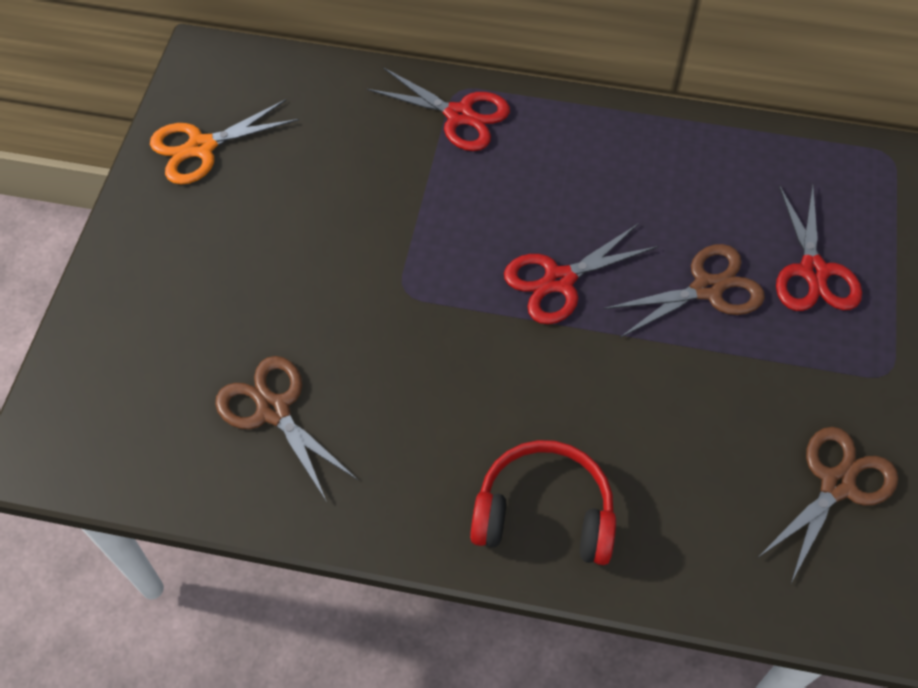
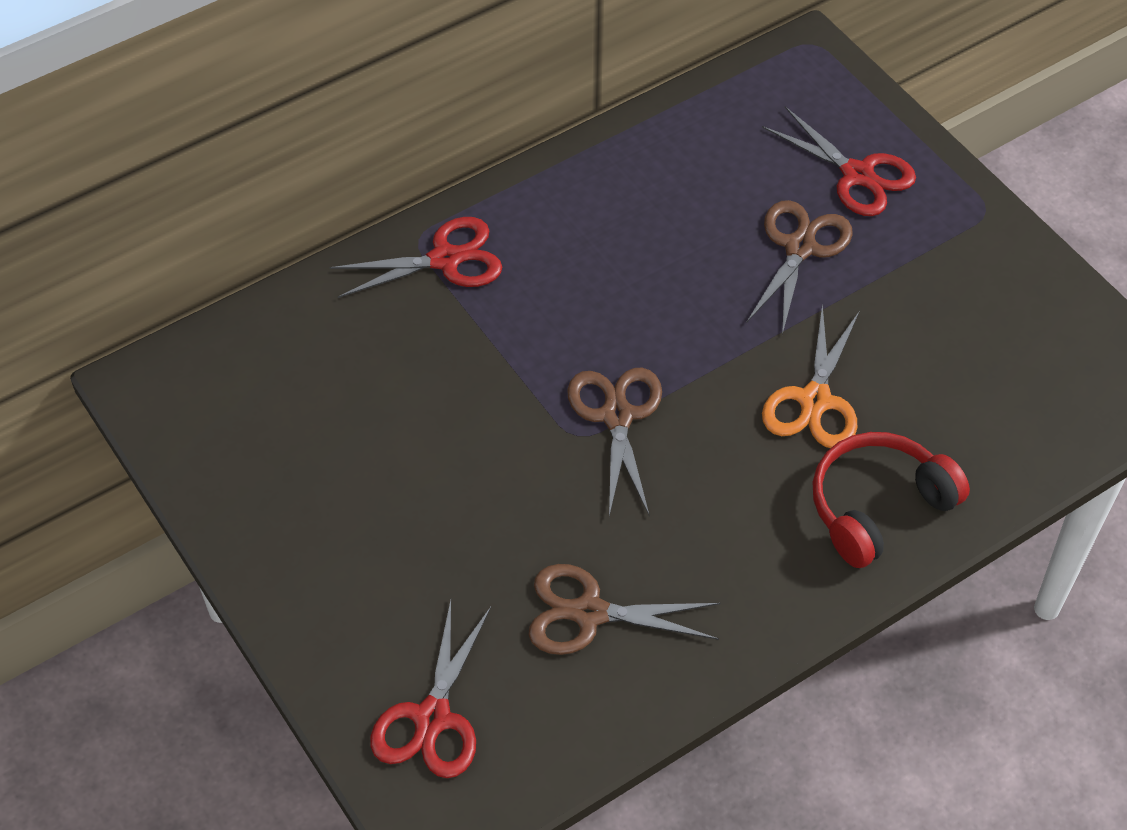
camera: 45 degrees left, 5 degrees down
(201, 147) = (247, 462): orange scissors -> orange scissors (815, 400)
(559, 280) = (686, 329): red scissors -> red scissors (432, 718)
(836, 484) = (1039, 316): brown scissors -> brown scissors (617, 416)

